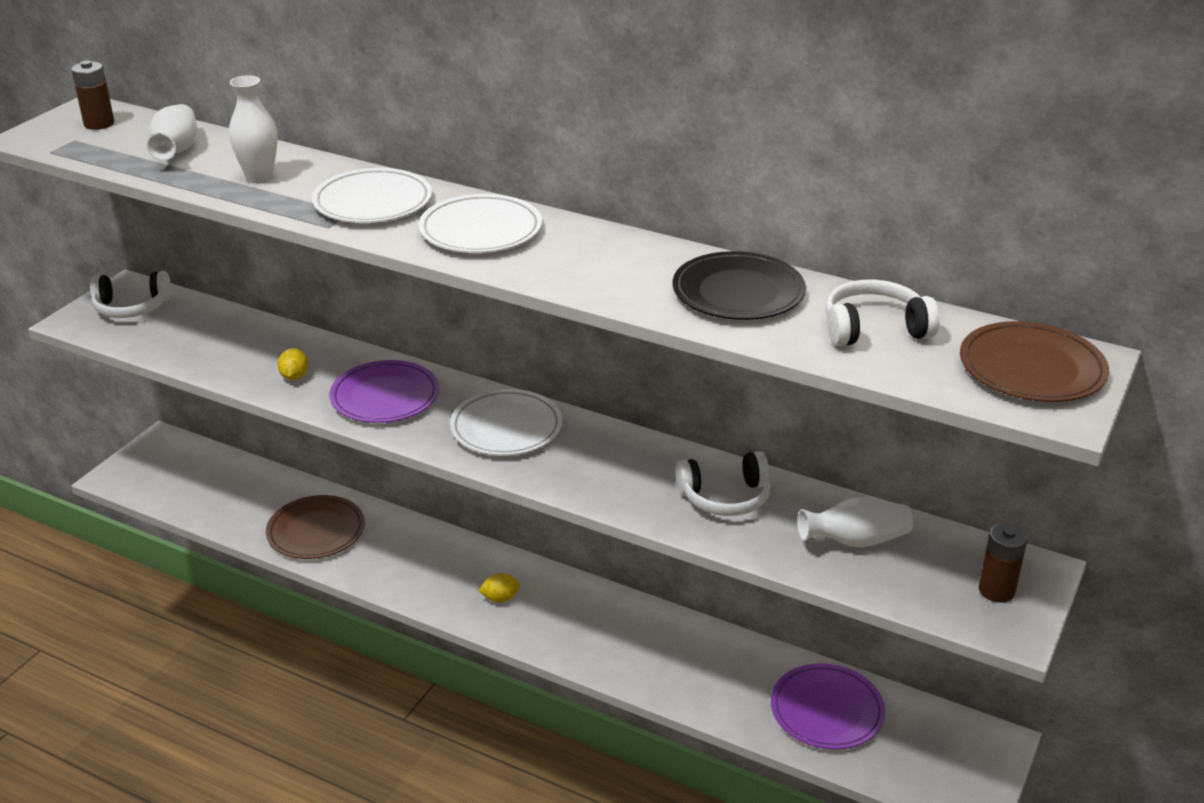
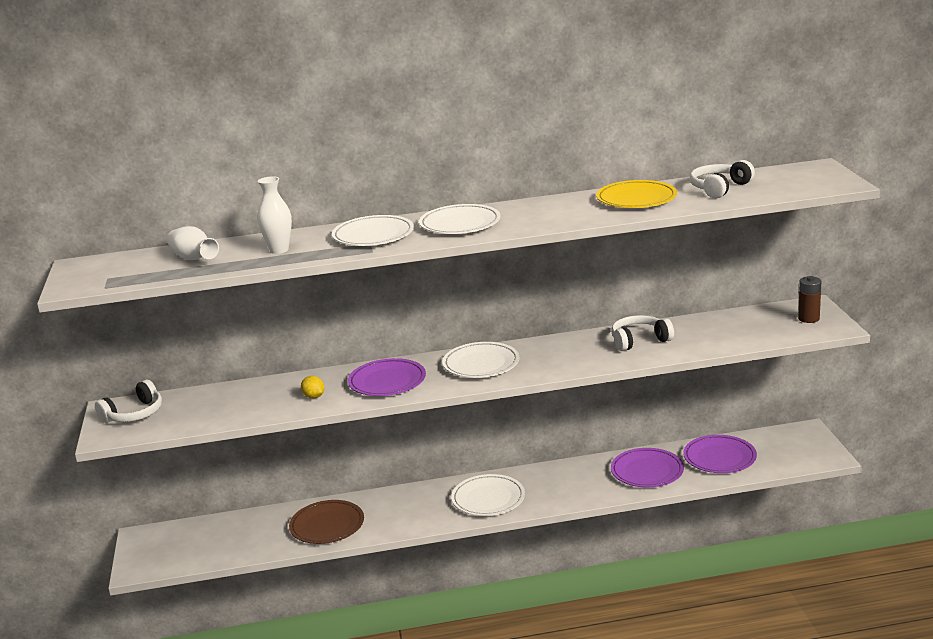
camera: 35 degrees left, 10 degrees down
(99, 124) = (105, 267): brown battery -> none
(500, 598) = (488, 499): yellow lemon -> white plate
(714, 673) = (647, 471): none -> purple plate
(725, 497) = (639, 340): white headphones -> white headphones turned 150 degrees counterclockwise
(738, 292) = (636, 199): black plate -> yellow plate
(855, 541) = (724, 329): white vase -> none
(1031, 368) = (805, 176): brown plate -> none

